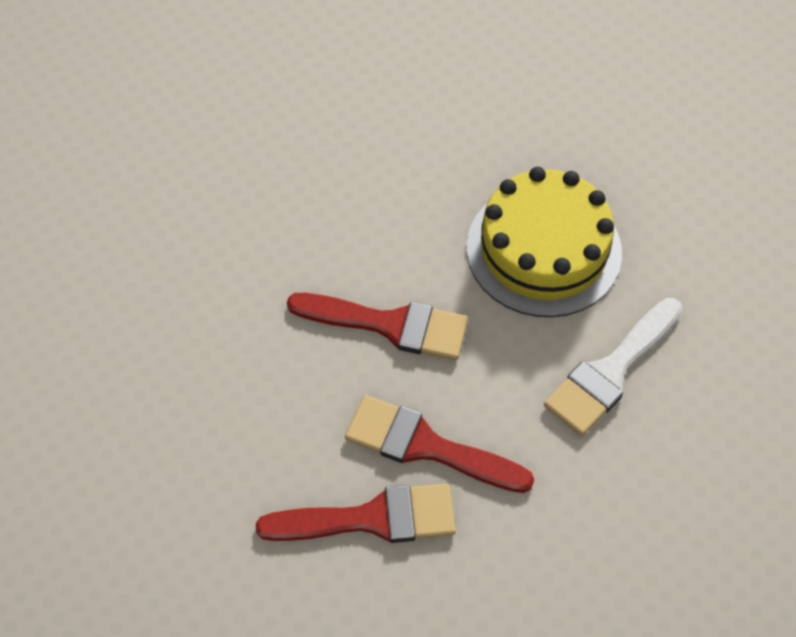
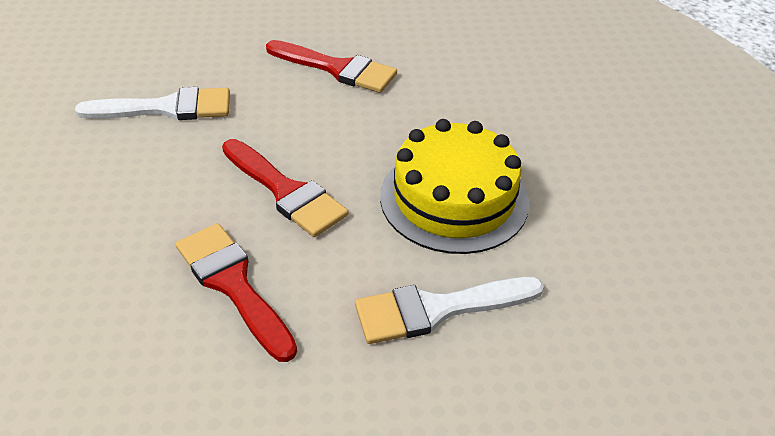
camera: 30 degrees right, 15 degrees down
(183, 291) = (166, 108): none -> white brush
(370, 519) = (139, 312): red brush -> red brush (336, 68)

